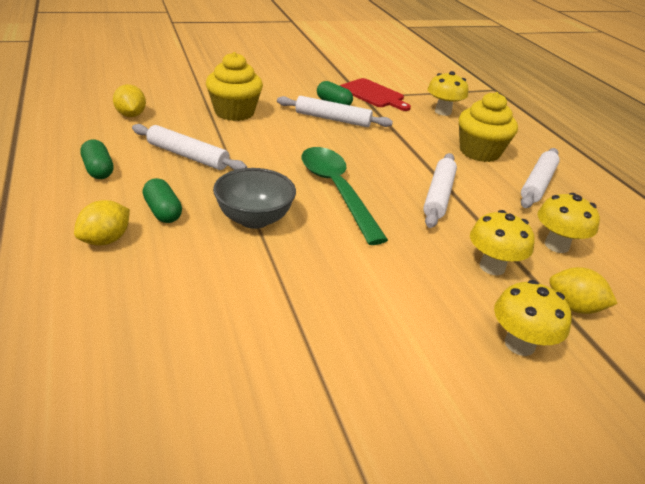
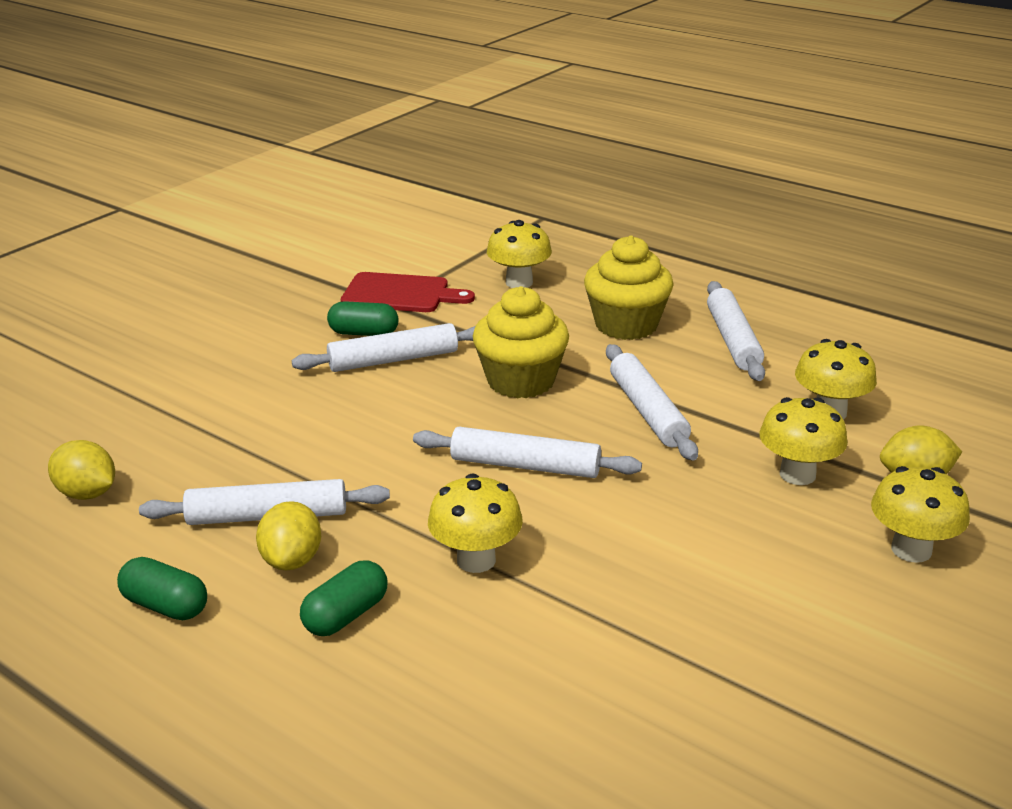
camera: 30 degrees left, 5 degrees down
(105, 240) = (324, 697): yellow lemon -> yellow lemon (292, 560)
(163, 211) = (346, 615): green capsule -> green capsule turned 75 degrees counterclockwise
(234, 112) = (242, 413): yellow cupcake -> yellow cupcake (521, 381)
(254, 219) = (476, 560): grey bowl -> yellow mushroom
(336, 190) = (525, 466): green spoon -> white rolling pin

